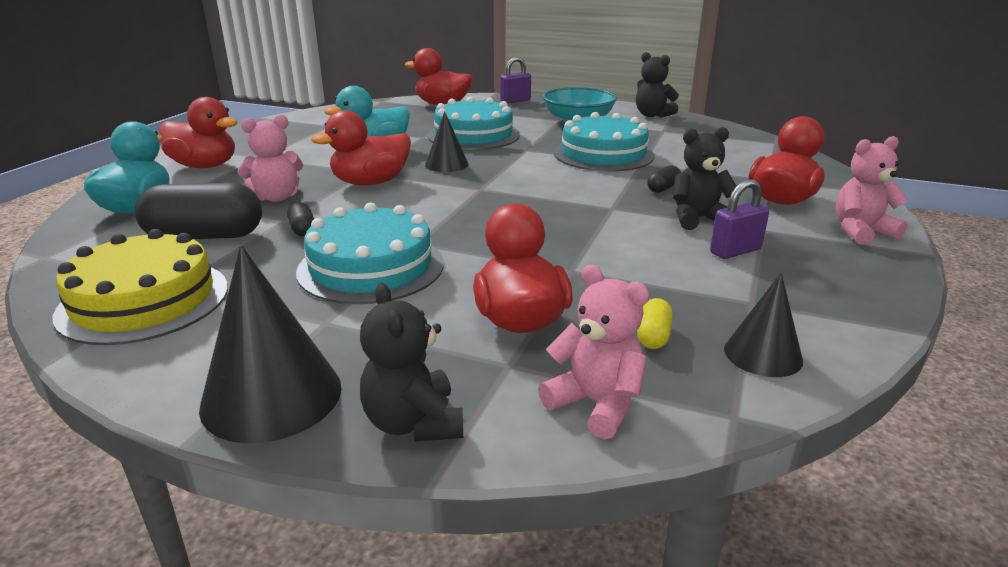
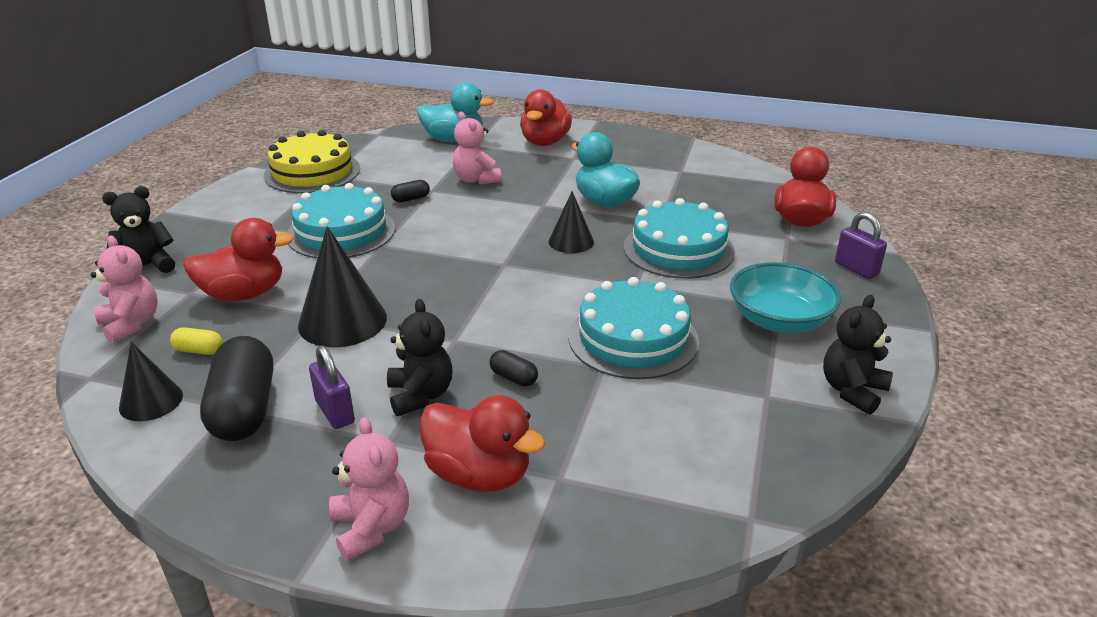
camera: 85 degrees right, 5 degrees up
(205, 236) = (403, 169): black capsule -> black capsule (244, 409)
(272, 396) = (193, 225): black cone -> black cone (342, 321)
(370, 183) = (513, 211): red duck -> none
(596, 404) = (131, 324): pink teddy bear -> pink teddy bear turned 75 degrees counterclockwise

